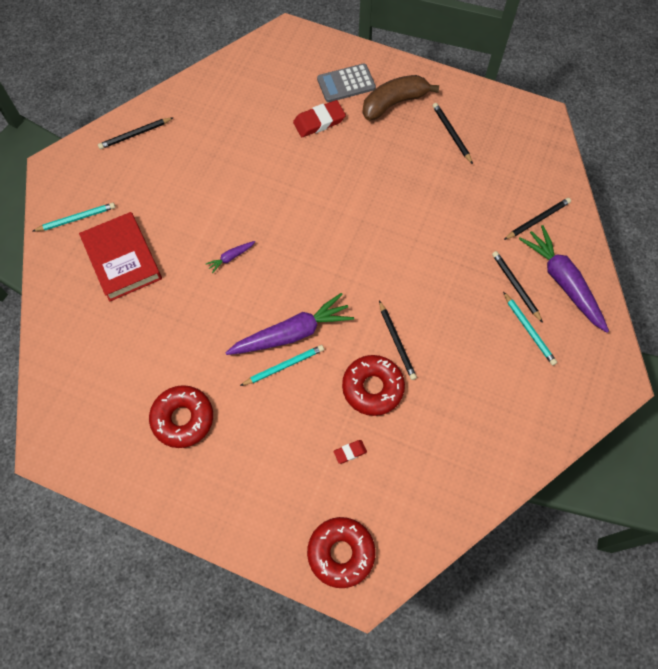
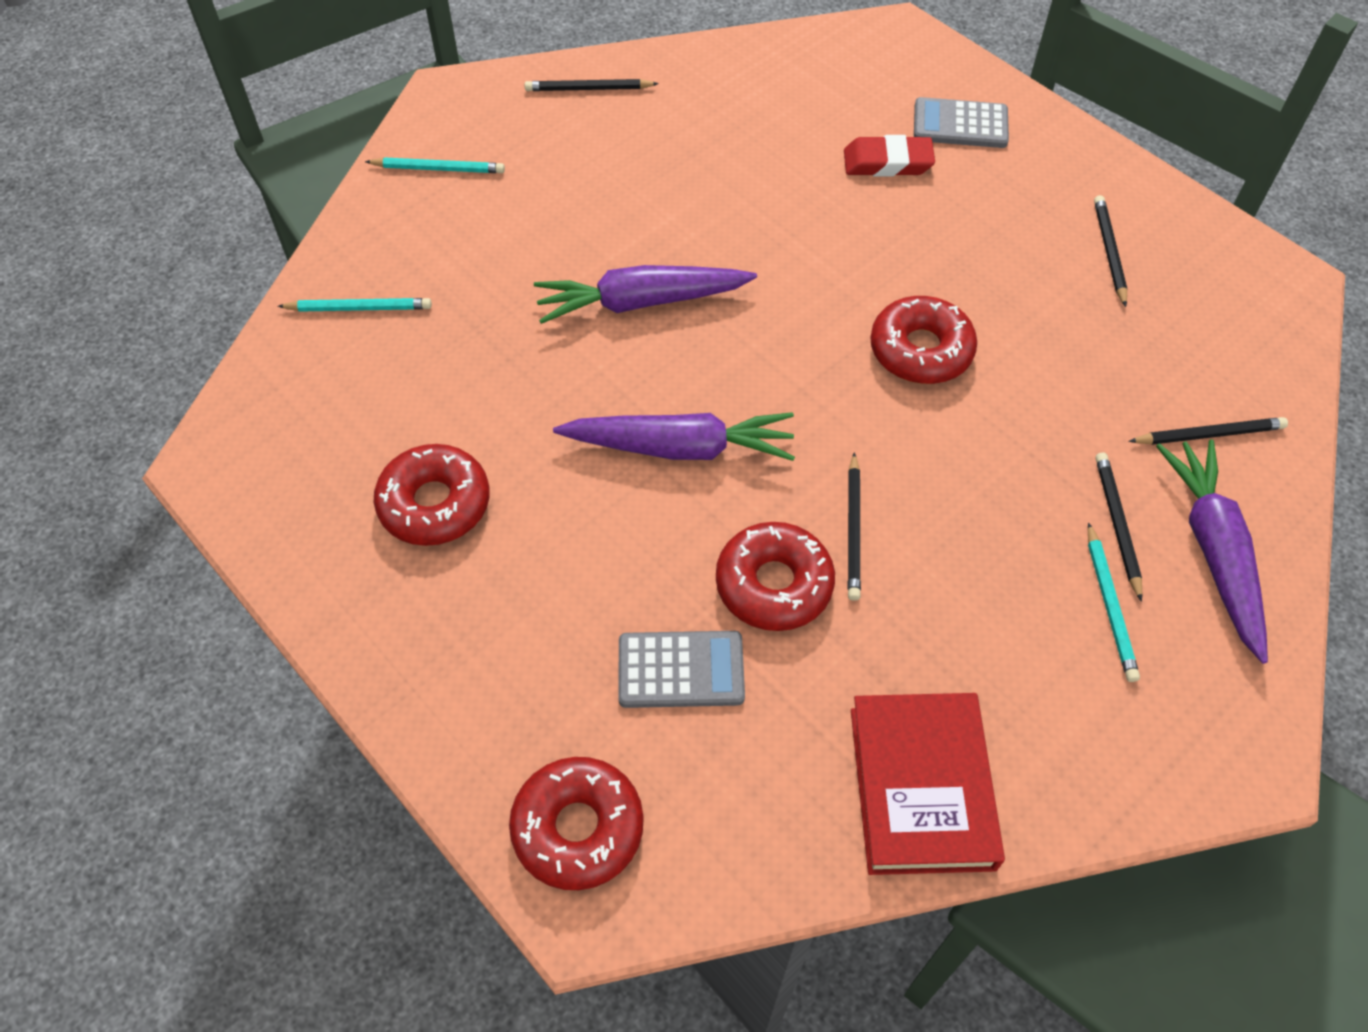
camera: 25 degrees right, 10 degrees down
(122, 259) = (473, 246): red book -> red book (921, 787)
(231, 257) = (641, 302): purple carrot -> purple carrot, size x2.29
(284, 366) = (640, 491): turquoise pencil -> turquoise pencil (359, 308)
(350, 452) = (681, 670): red eraser -> grey calculator
(385, 228) = (920, 350): none -> red donut
(394, 103) = (1029, 176): brown banana -> none

